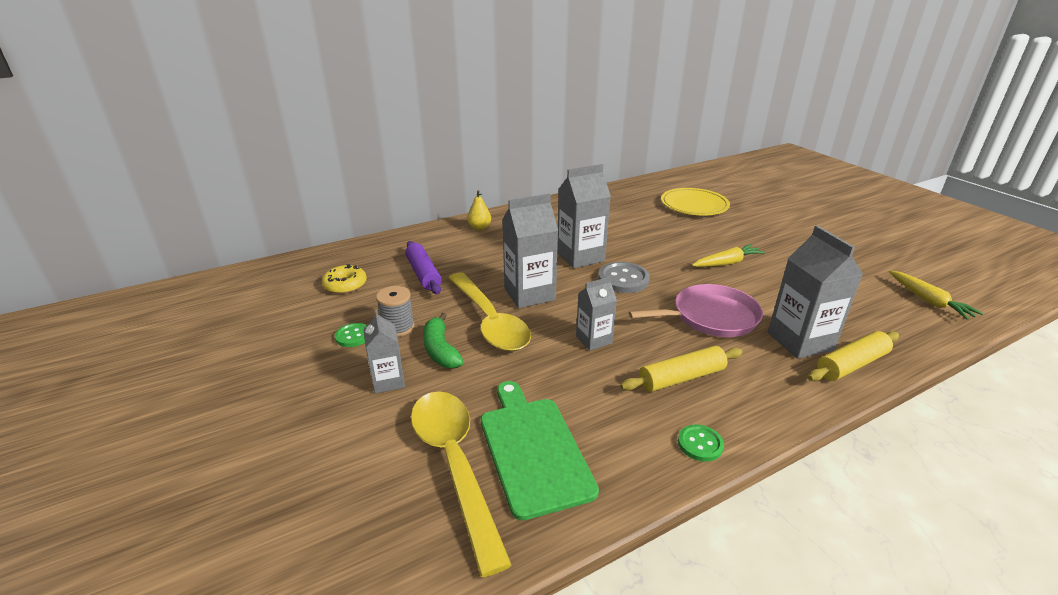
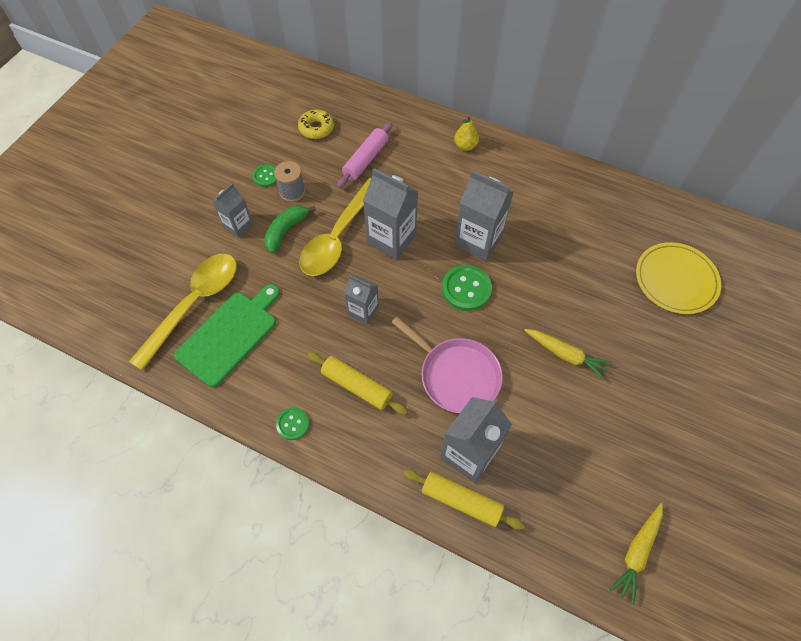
camera: 55 degrees right, 30 degrees up
(424, 274) = (366, 160): purple rolling pin -> pink rolling pin
(623, 279) = (466, 289): grey button -> green button

